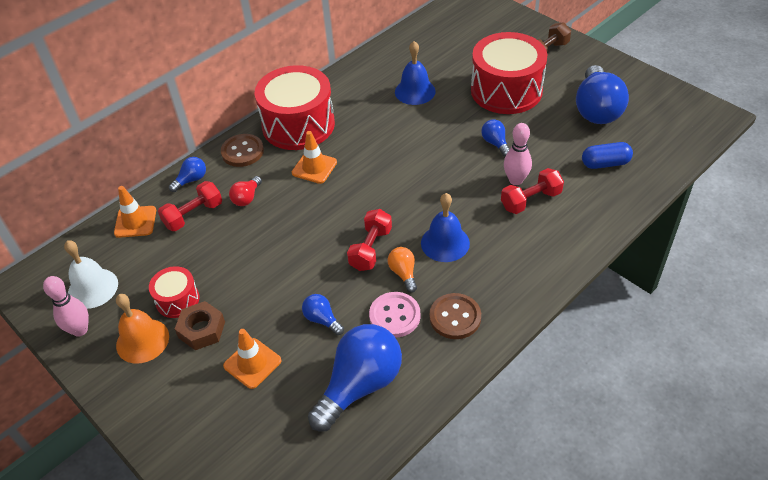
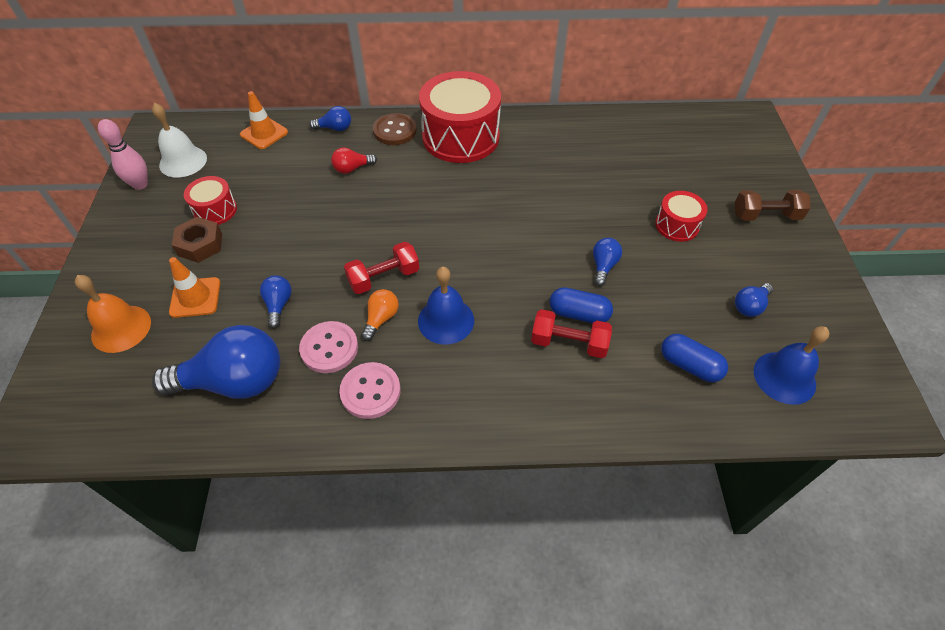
camera: 40 degrees right, 5 degrees up
(142, 340) = (160, 222): orange bell -> orange bell (121, 328)
(193, 215) = (303, 155): red dumbbell -> none
(314, 167) = (428, 179): orange traffic cone -> none
(415, 91) = (590, 171): blue bell -> blue bell (784, 377)
(455, 317) = (370, 391): brown button -> pink button
(506, 90) = (677, 225): red drum -> red drum, size x0.49
(515, 180) = (579, 314): pink bowling pin -> blue capsule
(596, 109) = (749, 306): blue light bulb -> blue light bulb, size x0.46

